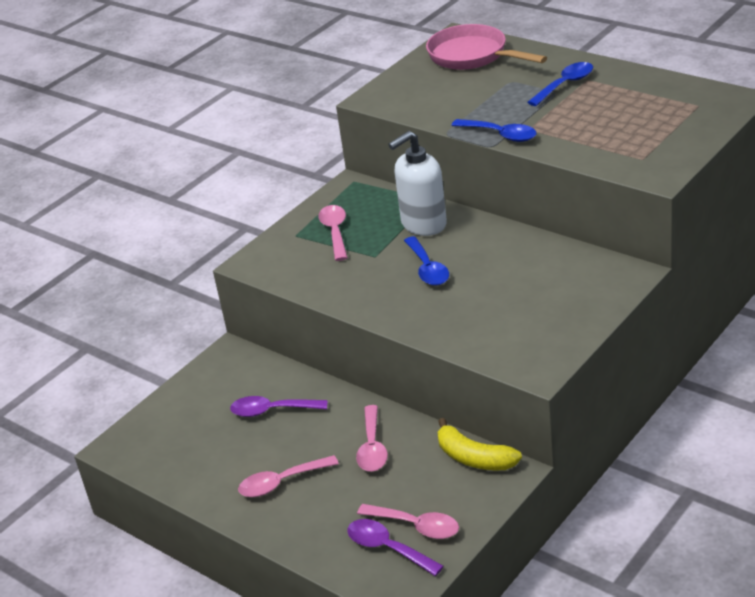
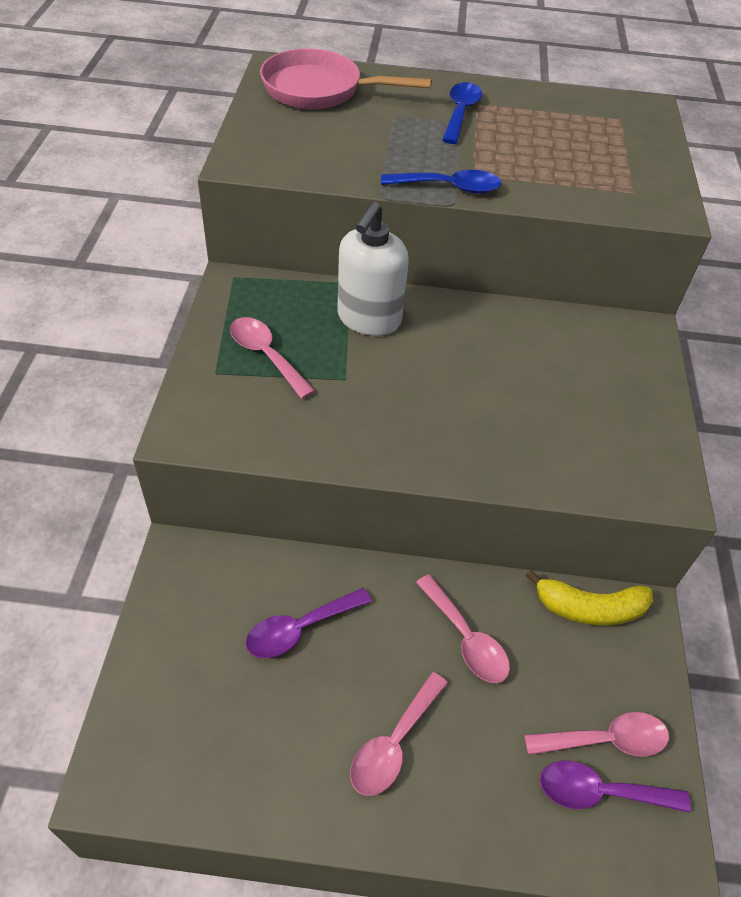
camera: 40 degrees left, 15 degrees up
(427, 269) = (424, 381): blue spoon -> none

